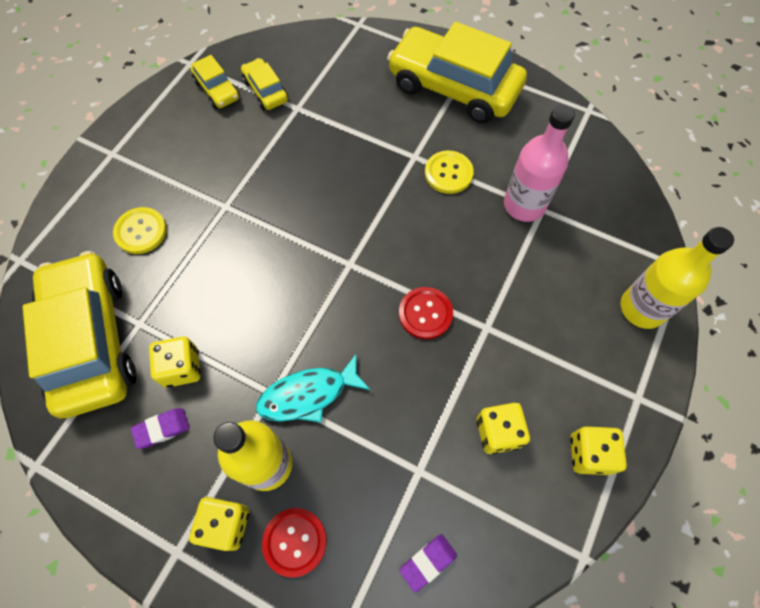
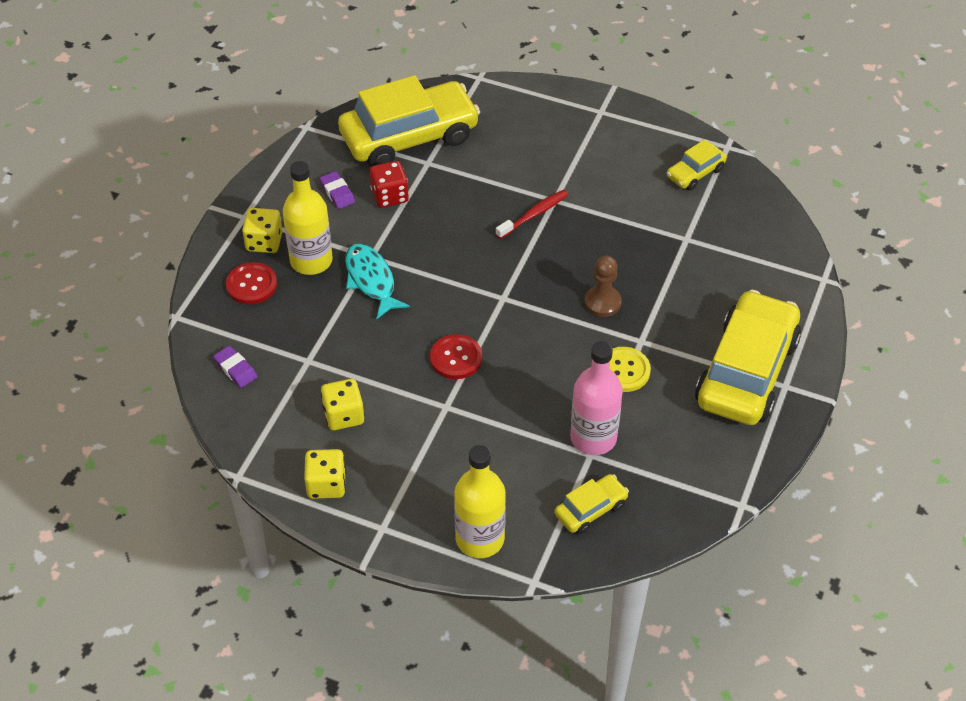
camera: 85 degrees right, 15 degrees down
(141, 231) = (518, 147): yellow button -> none
(182, 368) = (389, 196): yellow dice -> red dice
(242, 226) = (534, 214): none -> red toothbrush
(266, 91) = (703, 211): yellow car -> yellow car (591, 509)
(366, 180) = (602, 302): none -> brown pawn

